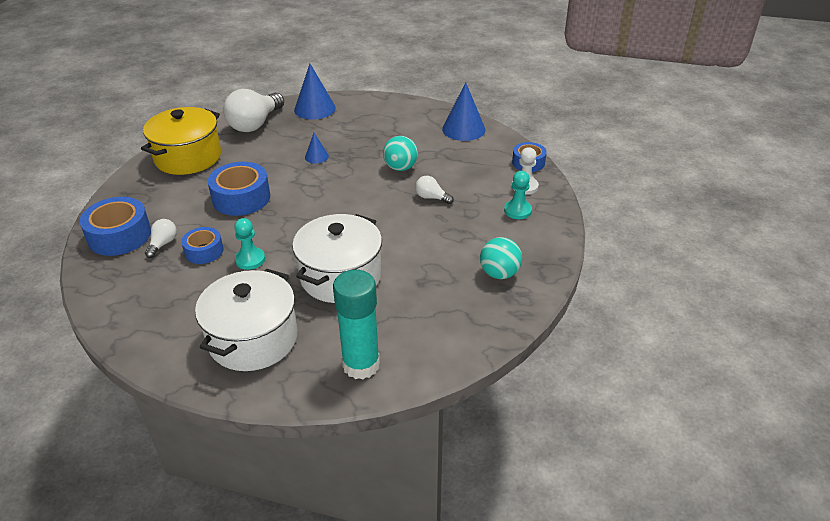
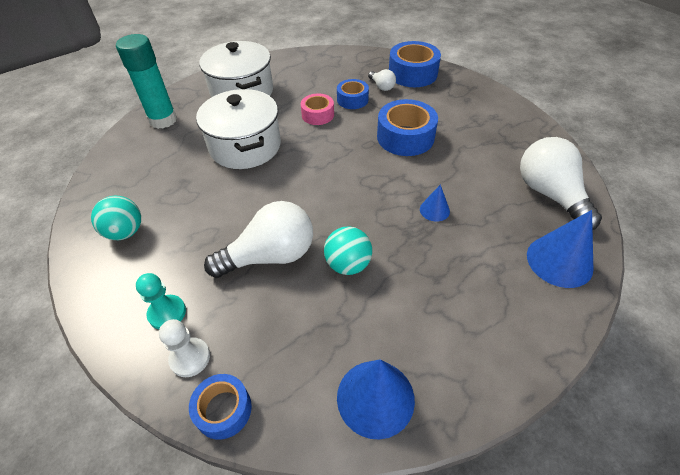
camera: 130 degrees right, 10 degrees up
(188, 157) = (507, 130): yellow pot -> none
(250, 259) = (318, 115): turquoise pawn -> pink tape
(431, 197) = (270, 256): white light bulb -> white light bulb, size x2.11

